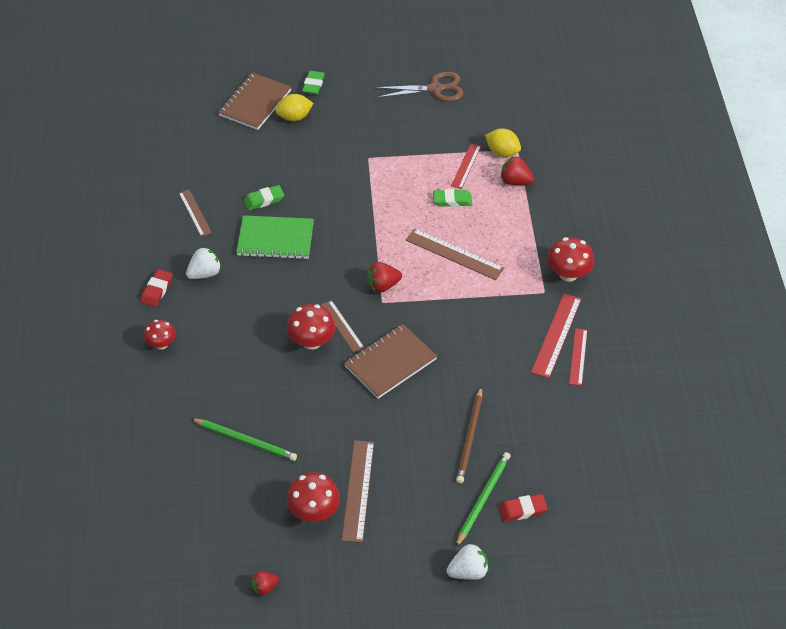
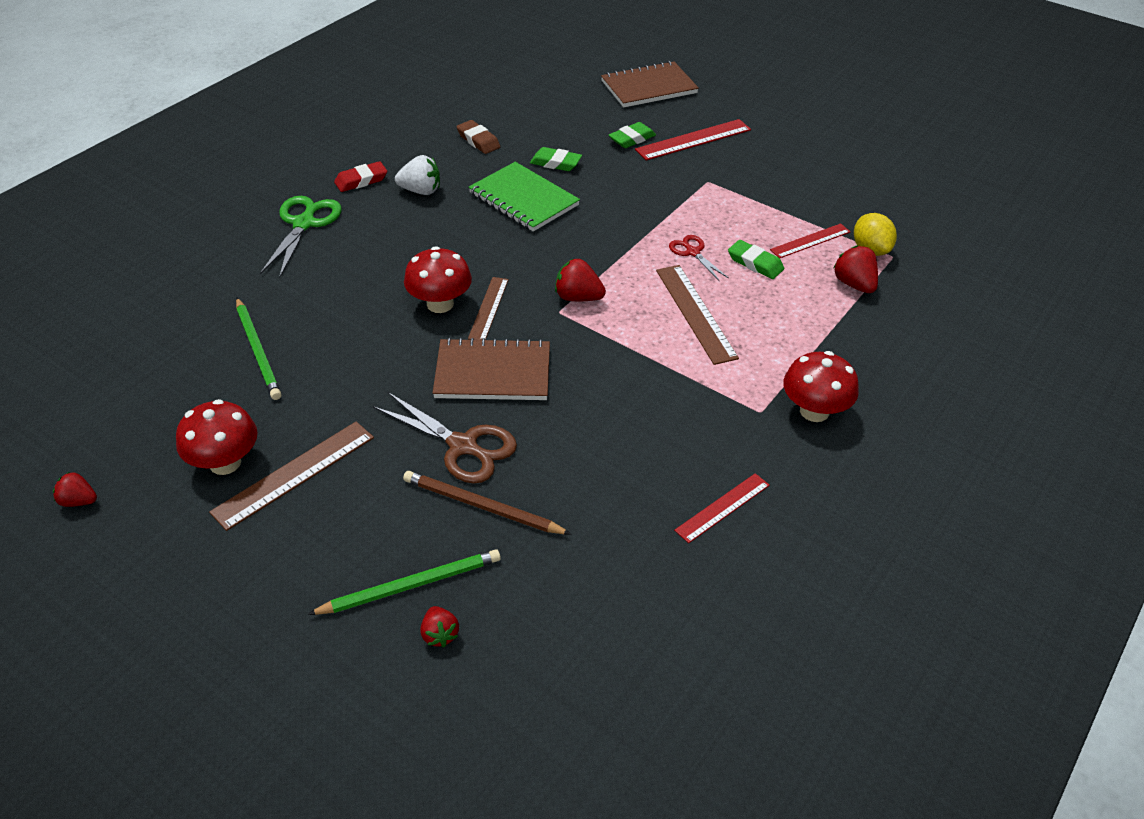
camera: 40 degrees right, 5 degrees down
(161, 344) = (304, 224): red mushroom -> green scissors
(195, 213) = (478, 140): brown ruler -> brown eraser
(294, 117) = (673, 115): yellow lemon -> none
(313, 85) = (726, 99): green eraser -> green eraser (632, 139)
(412, 214) = (693, 252): none -> red scissors
(435, 89) = (856, 159): brown scissors -> brown scissors (462, 446)
(468, 571) = (288, 656): white strawberry -> none
(470, 437) = (482, 506): brown pencil -> brown pencil turned 60 degrees clockwise
(522, 510) = (440, 634): red eraser -> red strawberry
(556, 335) = (722, 466): red ruler -> red ruler (693, 140)

